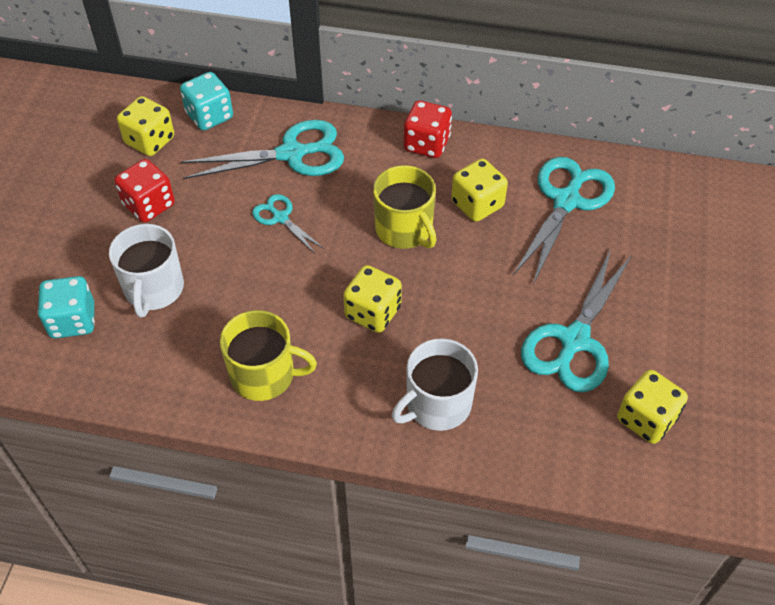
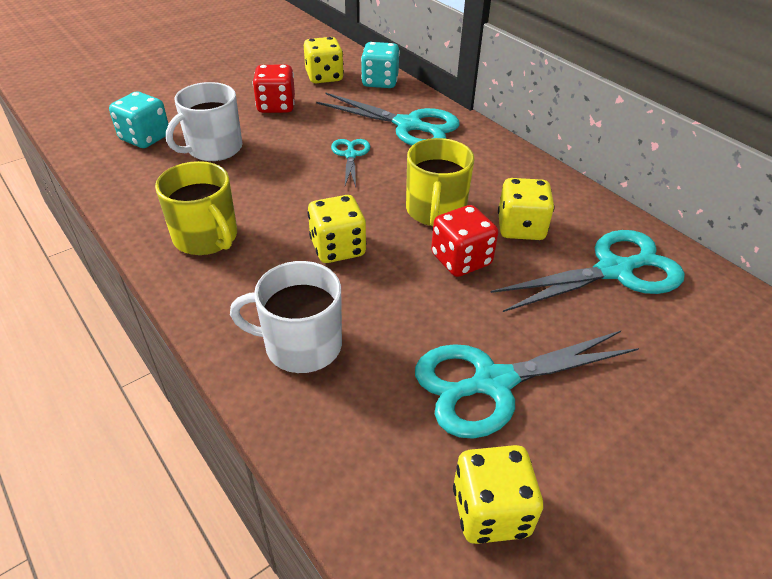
camera: 40 degrees right, 10 degrees down
(426, 144) = (524, 169): red dice -> red dice (461, 260)

